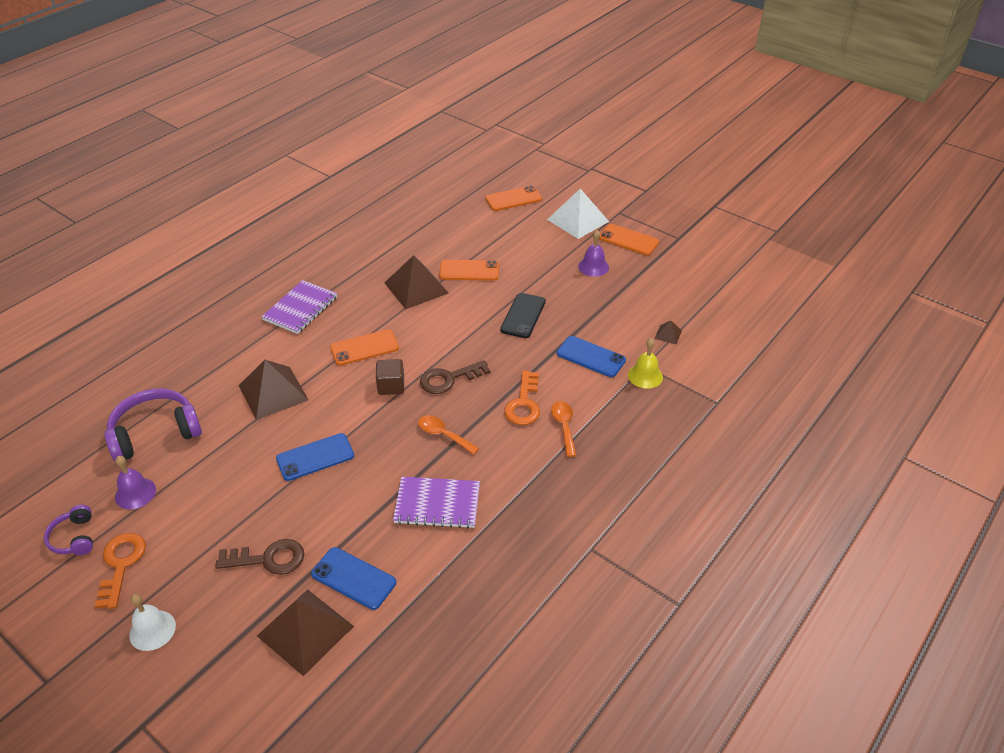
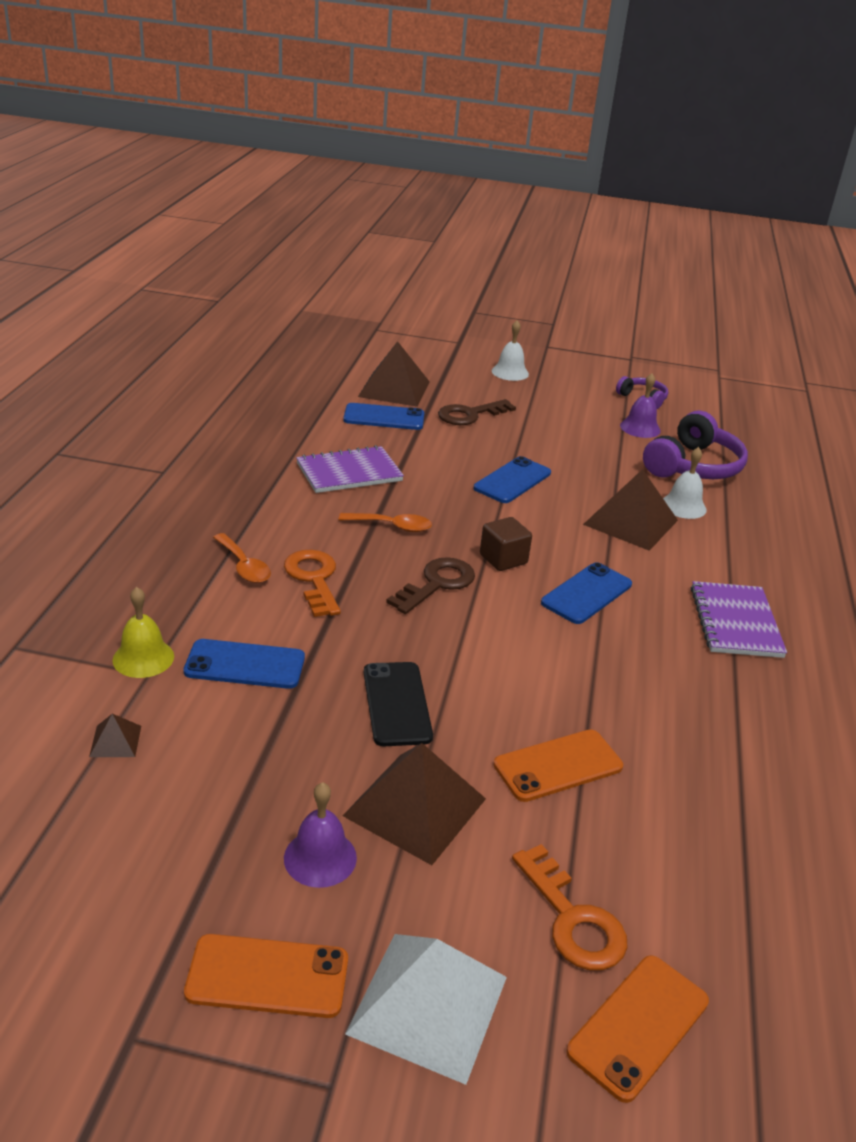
camera: 150 degrees right, 10 degrees down
(121, 564) = (583, 393): orange key -> orange key (573, 919)
(218, 396) = (683, 506): none -> white bell
(364, 348) = (587, 594): orange phone -> blue phone
(416, 287) = (614, 703): brown pyramid -> brown pyramid (415, 807)

